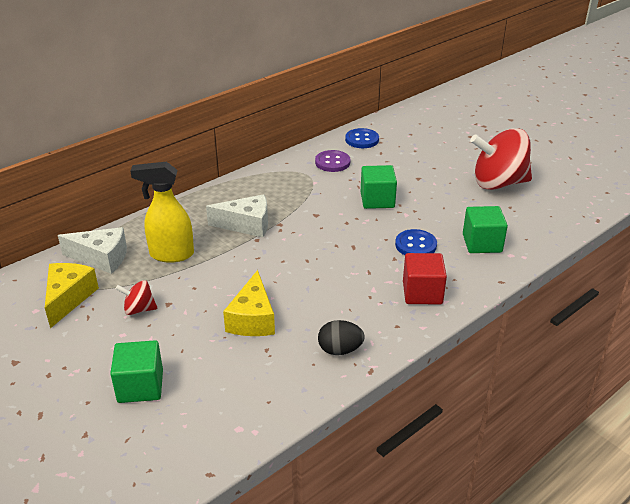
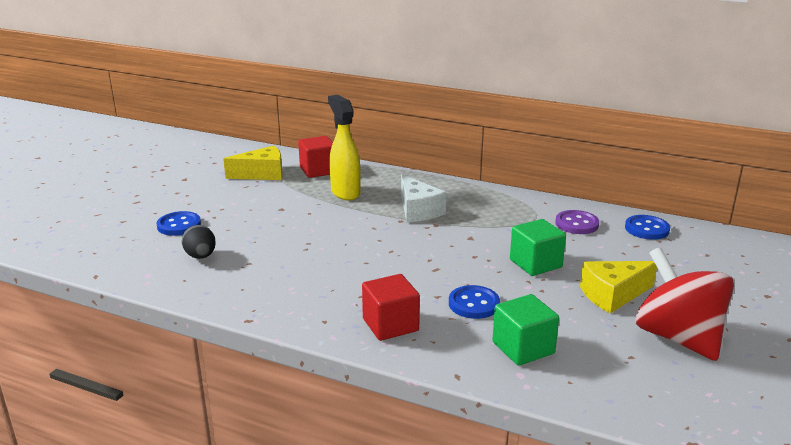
camera: 65 degrees right, 10 degrees down
(101, 258) = (318, 170): white cheese -> red cube
(139, 309) = (266, 200): red spinning top -> none
(140, 386) = (179, 225): green cube -> blue button
(252, 319) = (285, 247): yellow cheese -> yellow cheese (613, 295)
(340, 350) = (268, 297): black egg -> black egg (200, 256)

